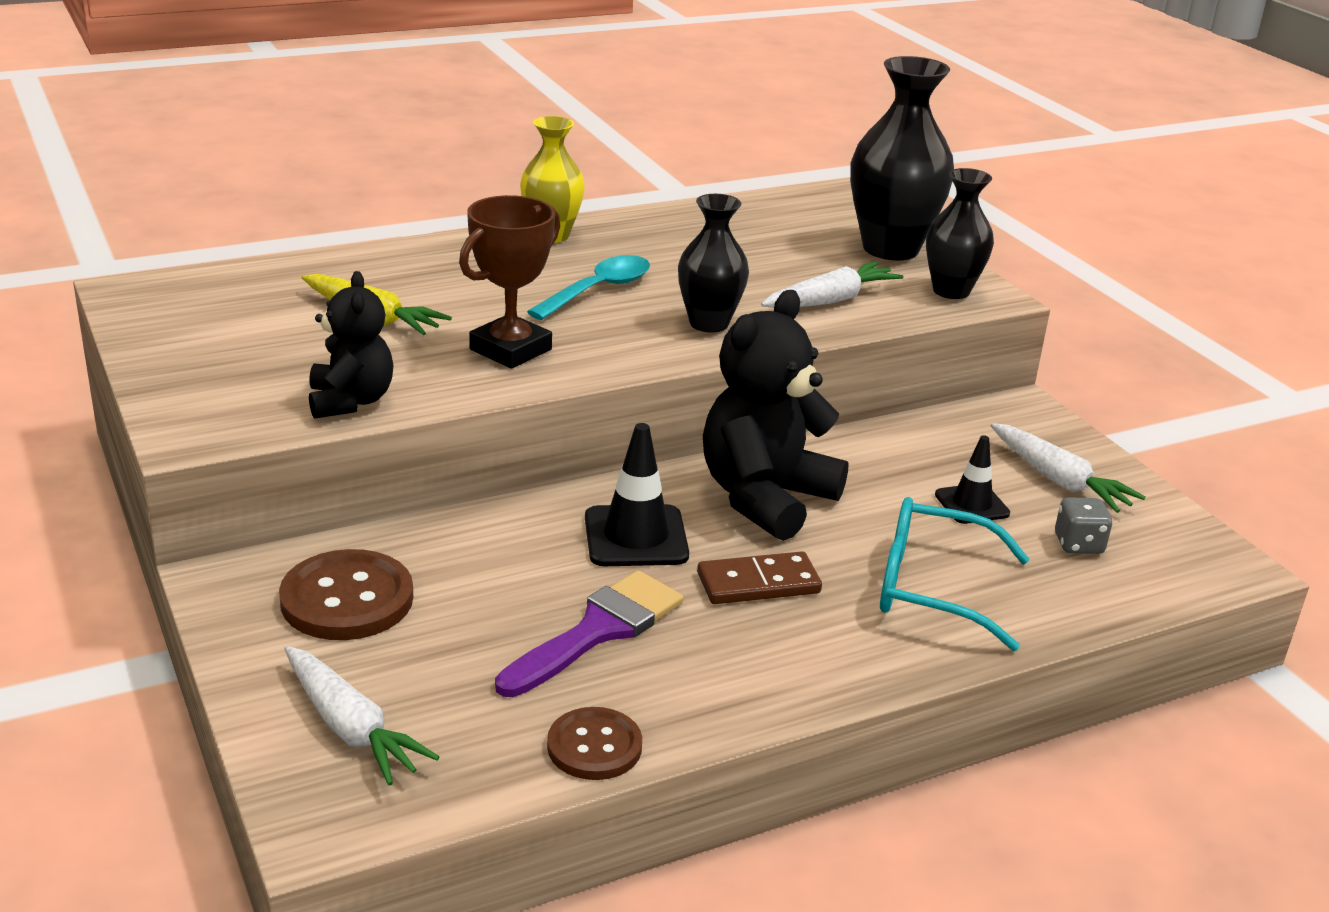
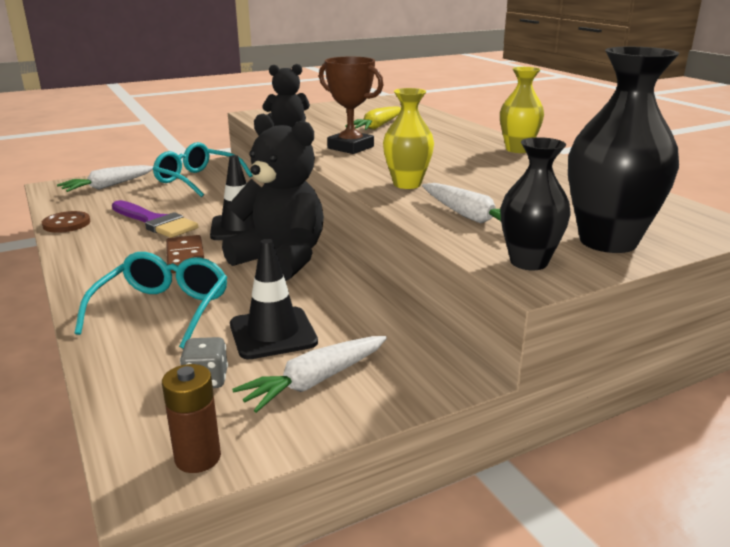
camera: 90 degrees right, 5 degrees down
(347, 599) = (197, 180): brown button -> turquoise glasses
(598, 290) = (441, 160): turquoise spoon -> none
(709, 323) = (407, 184): black vase -> yellow vase
(972, 504) = (273, 333): black traffic cone -> black traffic cone, size x1.55
(1198, 542) = (198, 457): none -> brown battery

